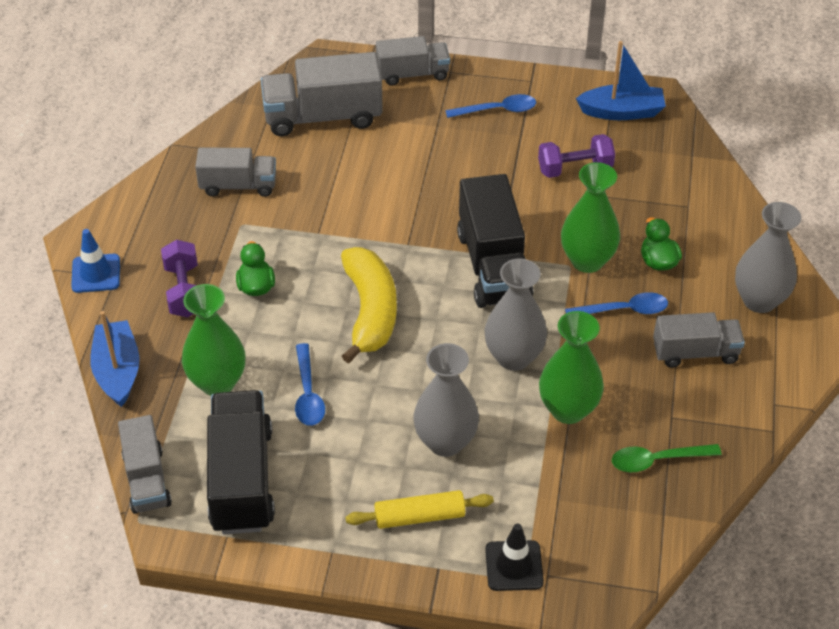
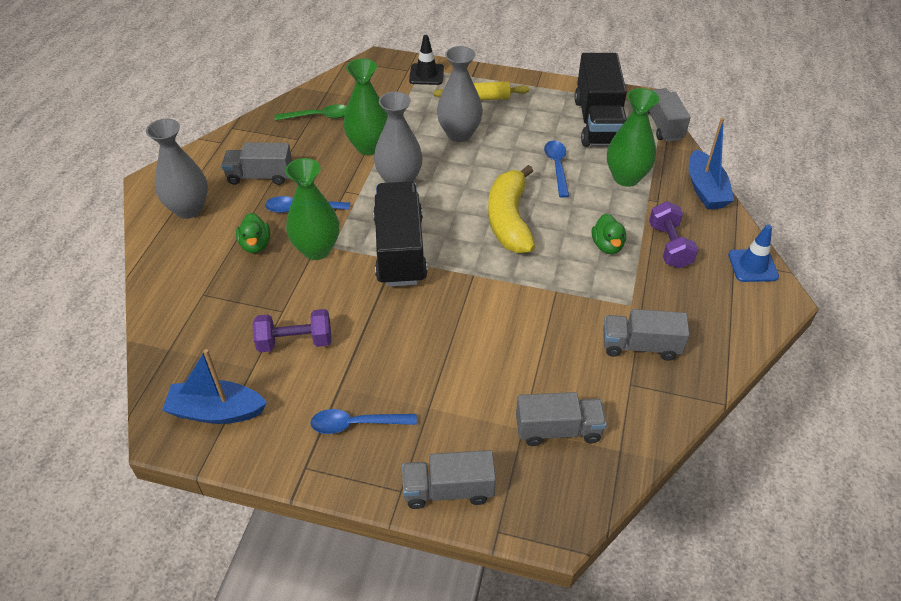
camera: 175 degrees left, 0 degrees up
(323, 116) = (558, 430): grey truck -> grey truck, size x0.63

